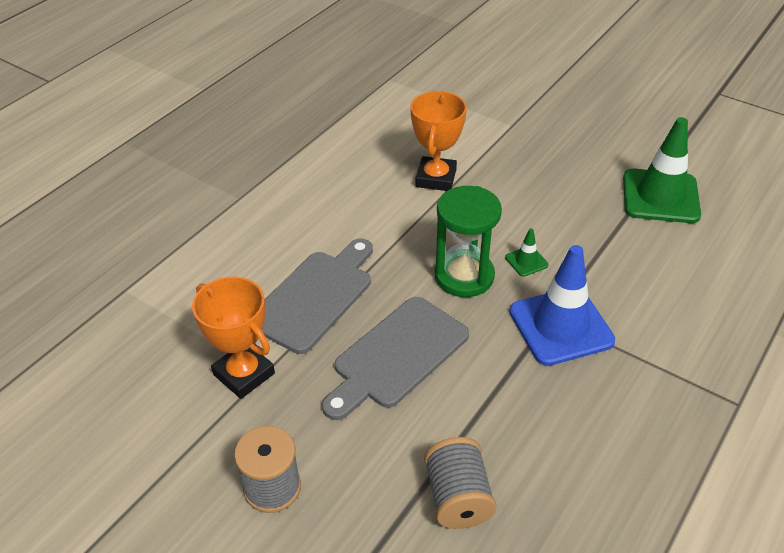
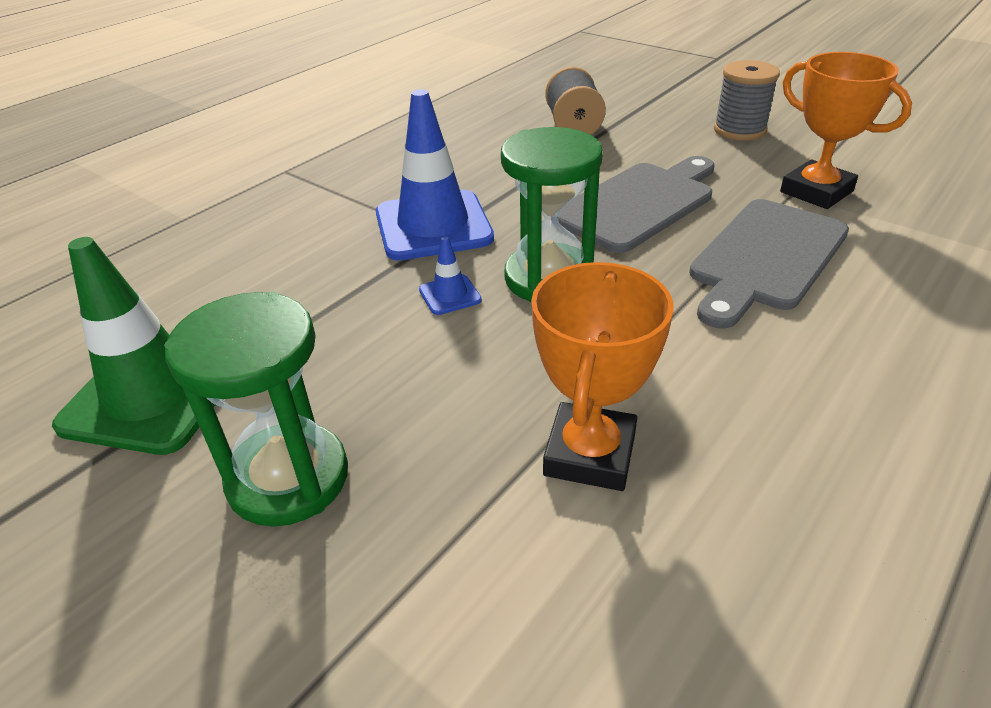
camera: 175 degrees left, 5 degrees down
(526, 261) = (450, 295): green traffic cone -> blue traffic cone
(566, 165) = (288, 478): none -> green hourglass

